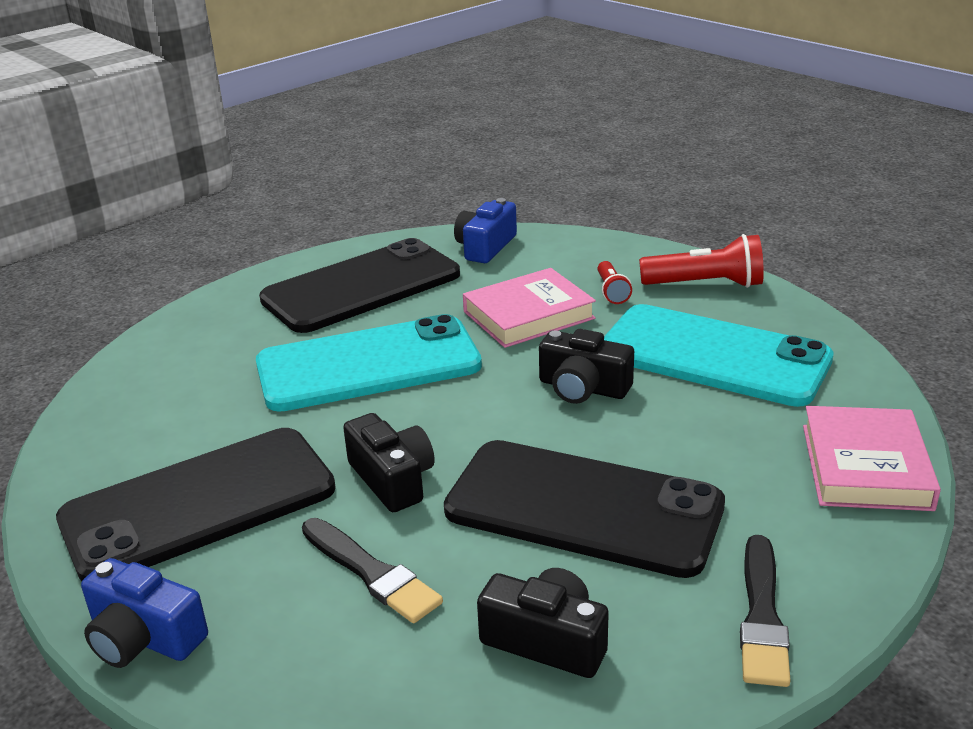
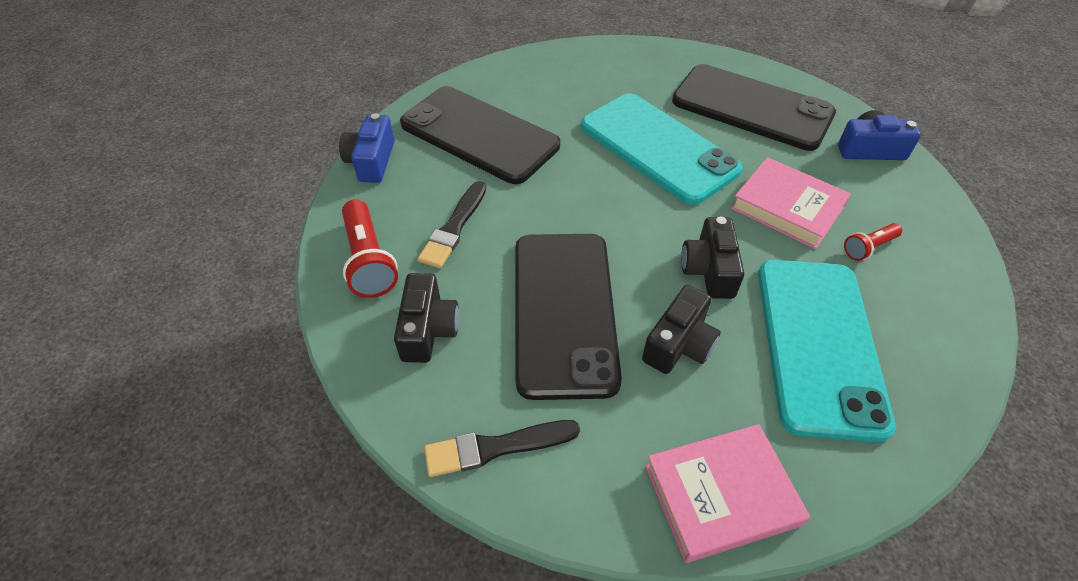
camera: 65 degrees right, 20 degrees up
(392, 479) = (543, 205): black camera -> black camera (679, 344)
(705, 284) = (940, 311): red flashlight -> red flashlight (369, 260)

